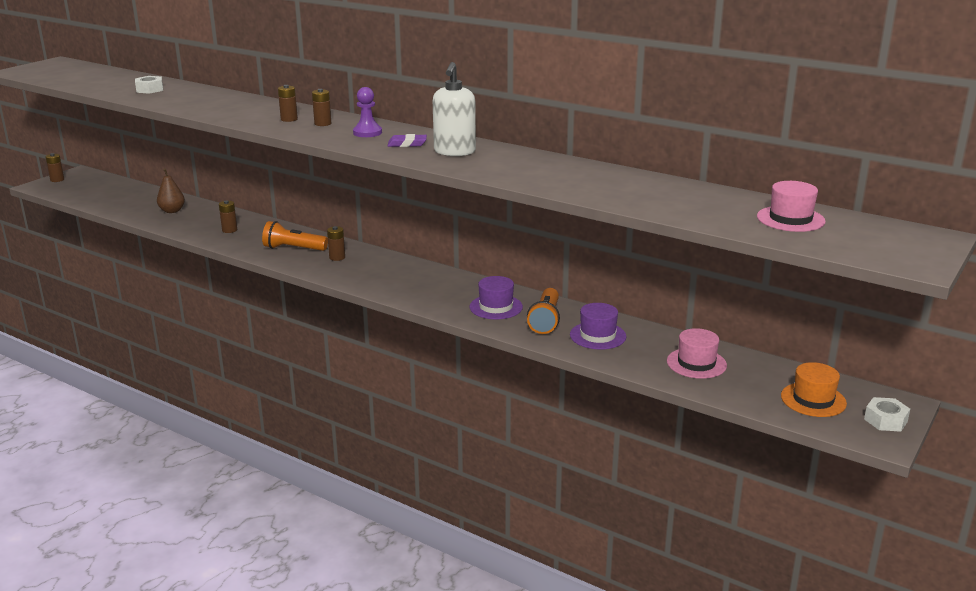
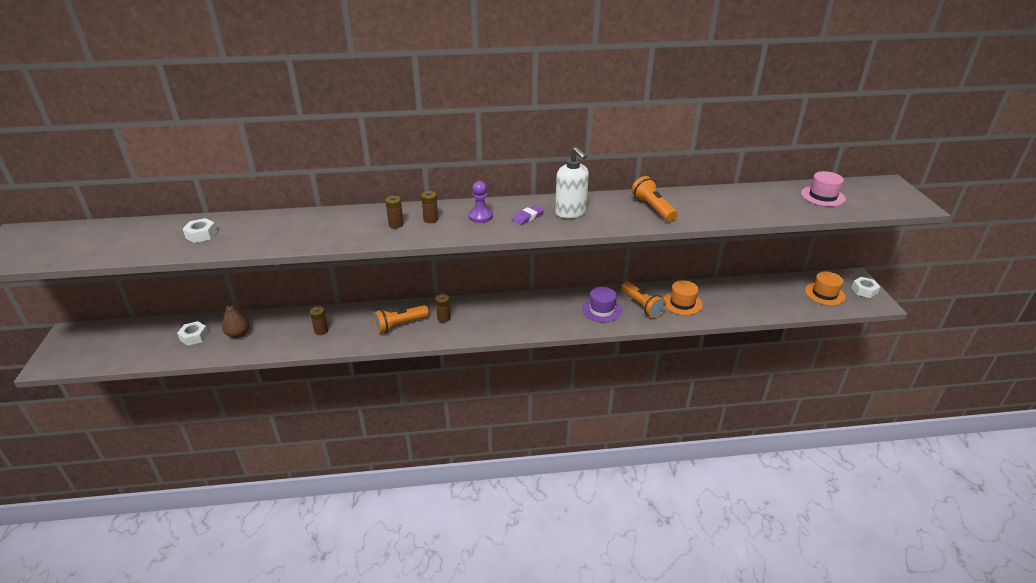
camera: 40 degrees left, 10 degrees up
(57, 180) = (57, 350): brown battery -> none
(143, 202) = (194, 337): none -> white nut
(546, 171) = (653, 208): none -> orange flashlight
(598, 336) = (682, 303): purple hat -> orange hat
(696, 363) = (750, 297): pink hat -> none

